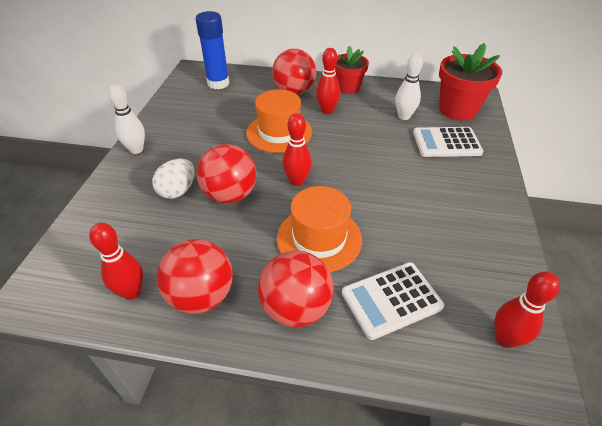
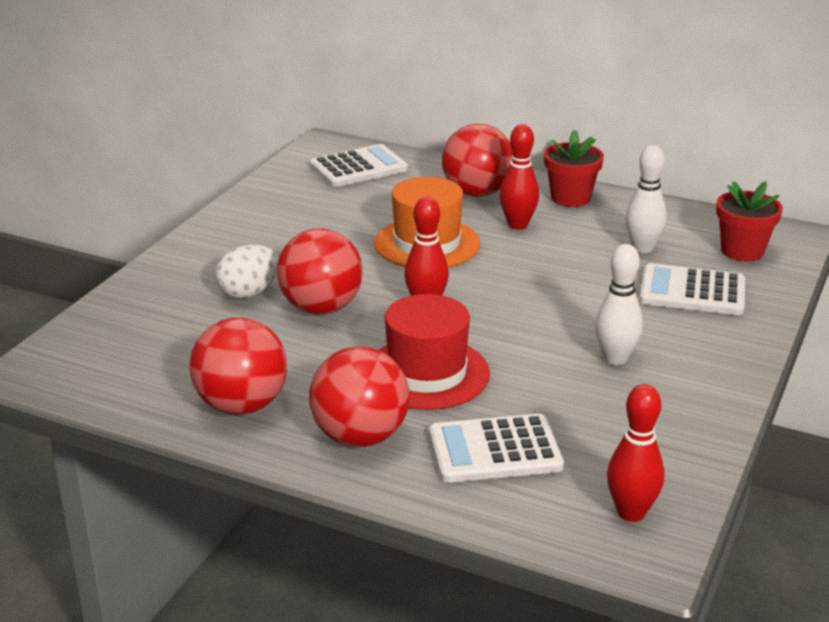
camera: 15 degrees right, 15 degrees down
(132, 292) = (155, 387): red bowling pin -> none
(136, 150) = (206, 237): white bowling pin -> white bowling pin (615, 358)
(218, 83) = (358, 167): blue glue stick -> white calculator
(319, 238) = (426, 373): orange hat -> red hat
(457, 110) = (742, 251): red flower pot -> red flower pot, size x0.66

